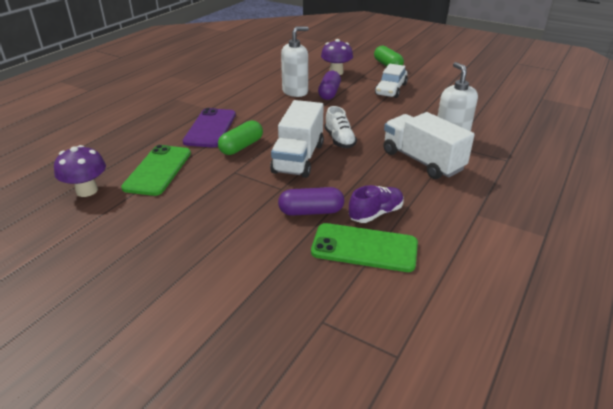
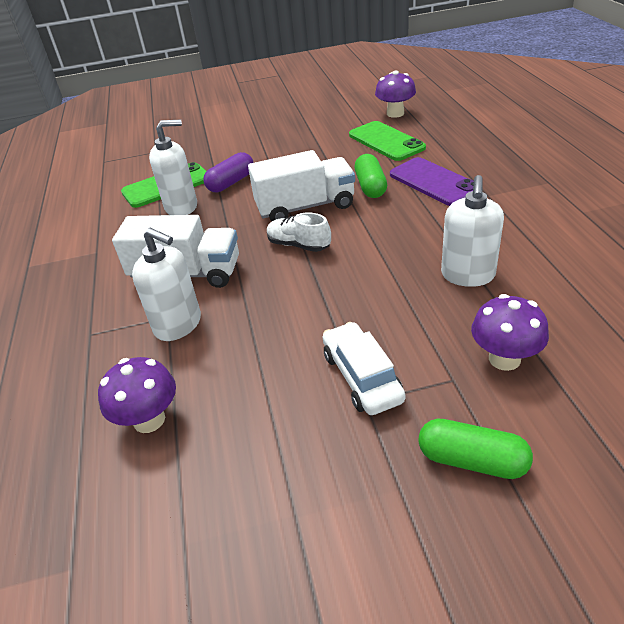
camera: 140 degrees right, 5 degrees up
(298, 158) = (305, 207): white truck -> white truck turned 105 degrees clockwise
(329, 93) = (426, 303): purple capsule -> none
(375, 213) = (181, 207): purple shoe -> white soap dispenser
(492, 115) = (149, 420): none -> purple mushroom

